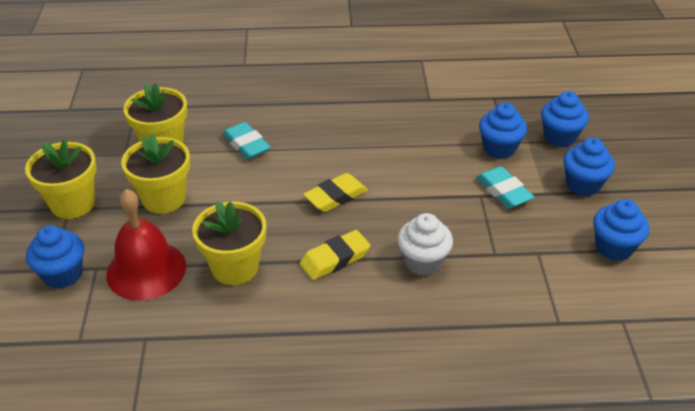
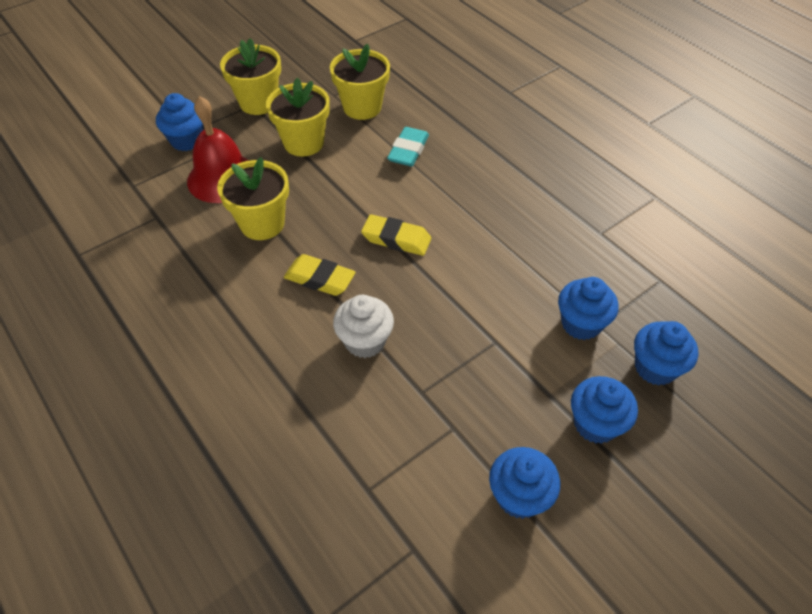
camera: 55 degrees right, 10 degrees up
(503, 191) = (518, 357): turquoise eraser -> none

